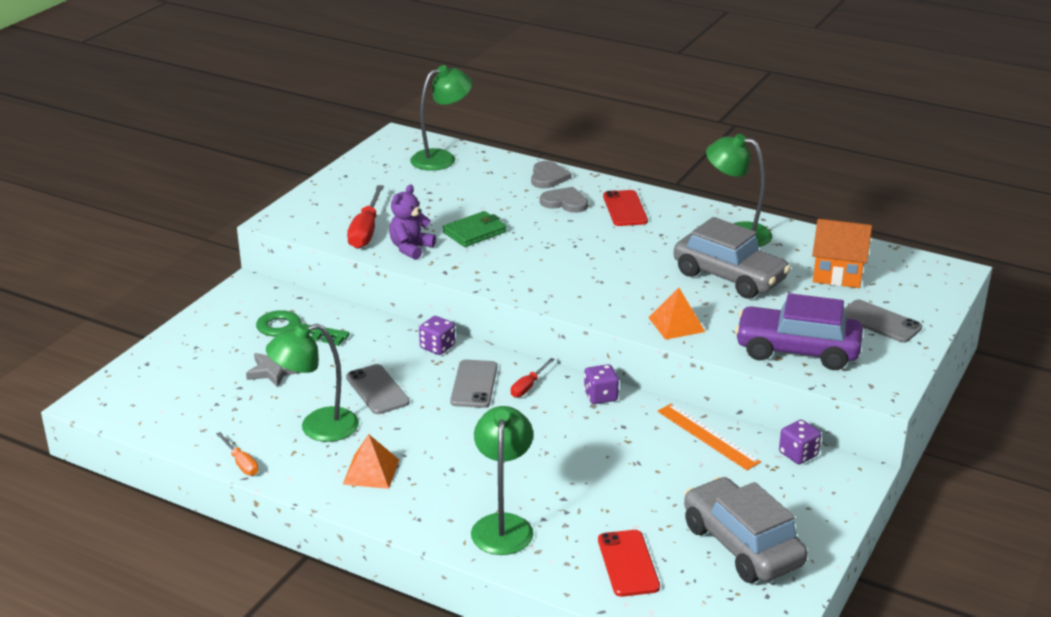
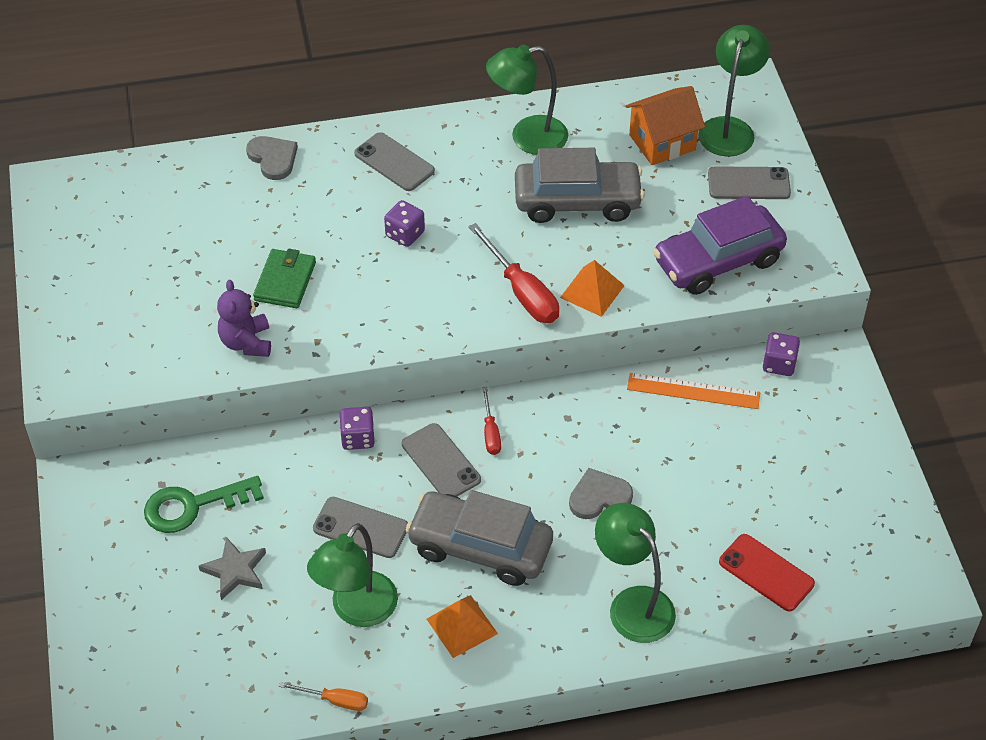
camera: 40 degrees left, 20 degrees up
(366, 231) = (172, 345): red screwdriver -> red screwdriver (522, 292)
(442, 158) = (132, 191): green lamp -> green lamp (729, 128)
(565, 202) = (328, 186): grey heart -> grey heart (599, 496)
(600, 396) = (563, 403): purple dice -> purple dice (405, 234)
(625, 209) = (394, 162): red phone -> grey phone
(742, 545) = (828, 492): grey car -> grey car (480, 547)

